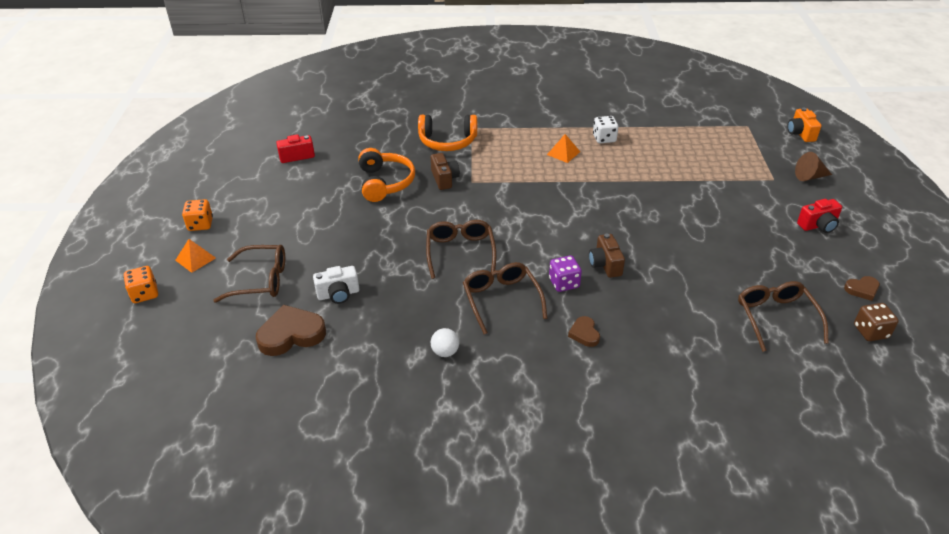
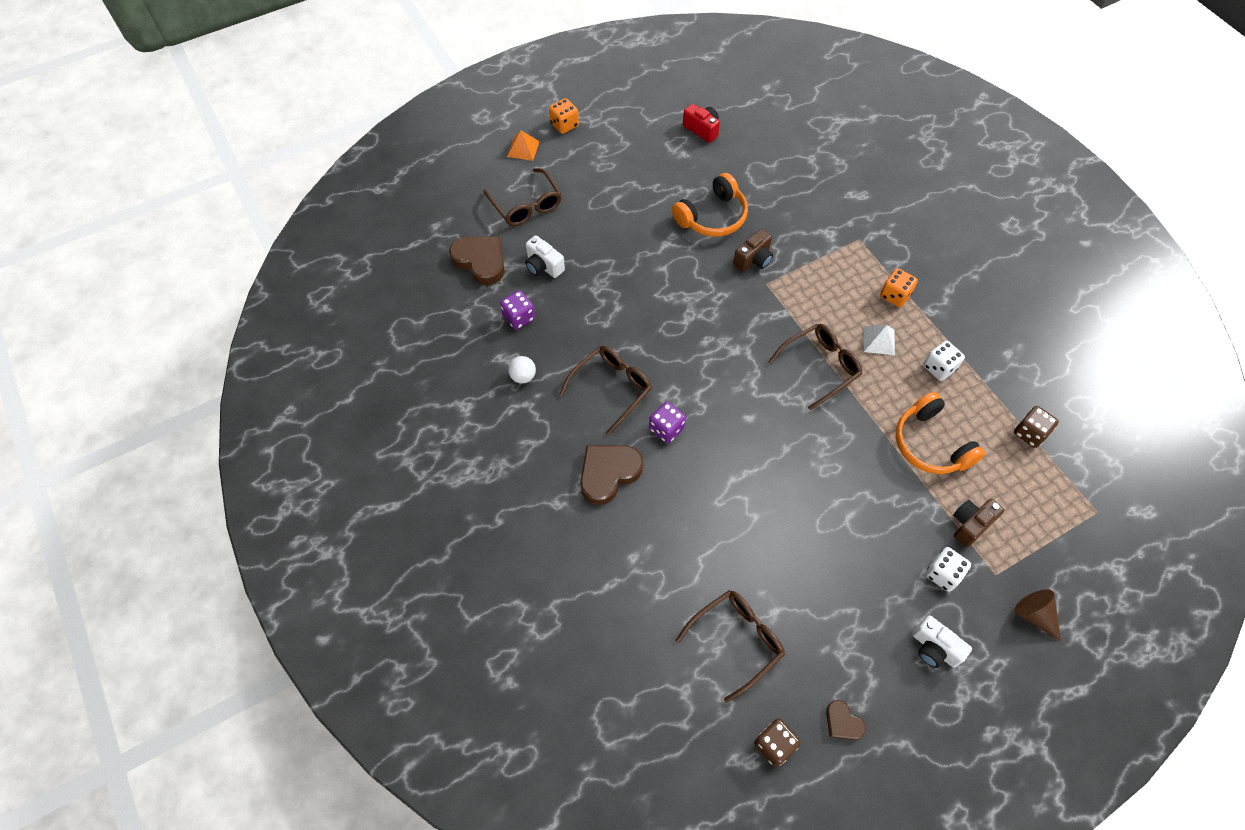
camera: 60 degrees right, 20 degrees up
(145, 294) = (466, 145): orange dice -> orange dice (895, 295)
(379, 331) = (519, 317): none -> purple dice
(447, 141) = (818, 230): orange headphones -> orange headphones (930, 444)
(460, 252) = (654, 326): brown glasses -> brown glasses (820, 367)
(563, 153) = (879, 340): orange pyramid -> white pyramid
(584, 334) = (608, 473): brown heart -> brown heart, size x1.88
(605, 265) = (716, 453): brown camera -> brown camera (970, 525)
(677, 126) = (1030, 433): none -> brown dice
(763, 200) = (943, 574): none -> white dice
(800, 133) = (1131, 580): orange camera -> none
(818, 225) = (934, 648): red camera -> white camera

